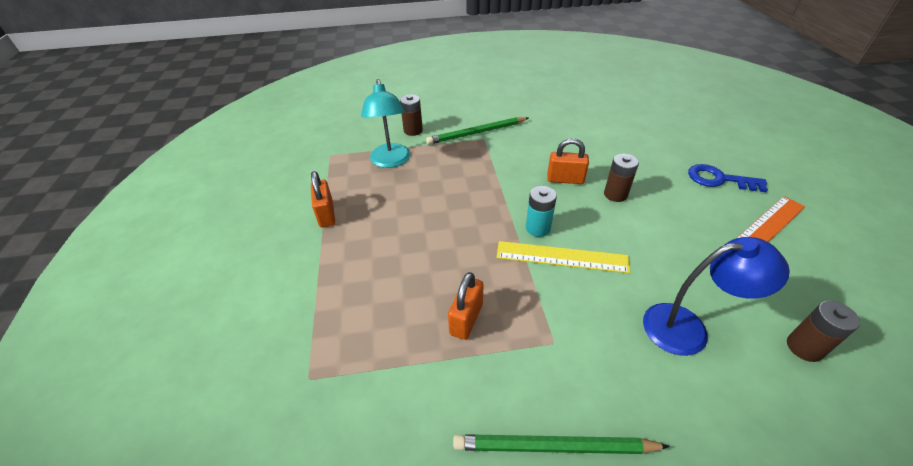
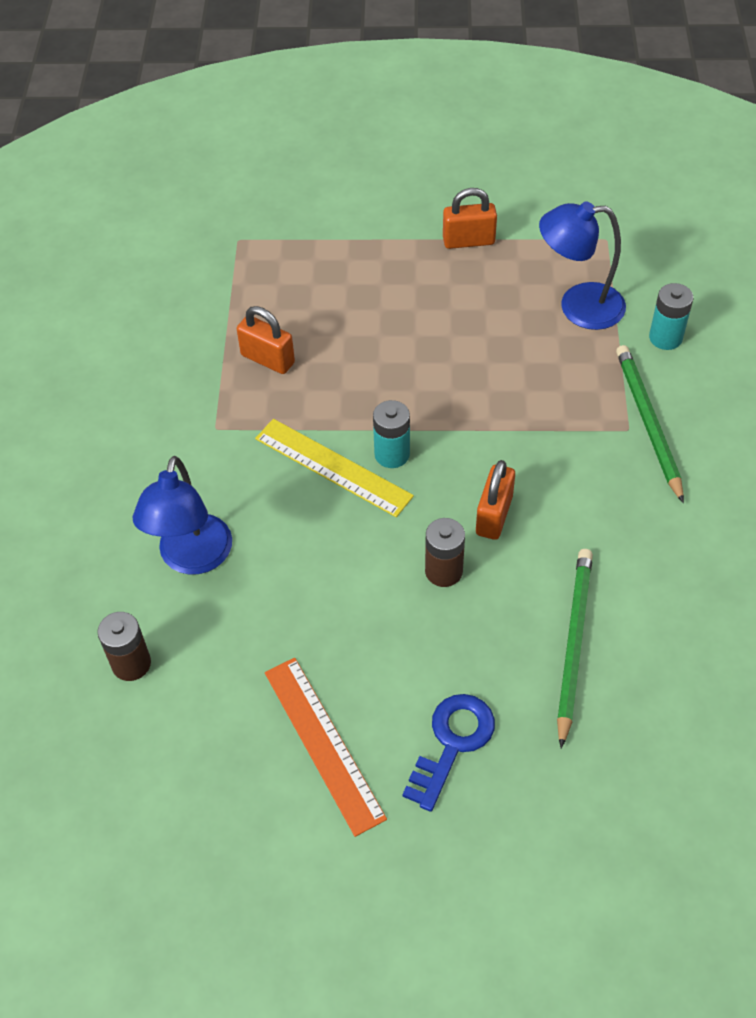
camera: 100 degrees right, 10 degrees up
(391, 161) = (578, 306): turquoise lamp -> blue lamp
(413, 130) = (665, 338): brown battery -> turquoise battery
(554, 447) = (114, 402): green pencil -> green pencil (573, 643)
(561, 257) = (333, 467): yellow ruler -> yellow ruler turned 75 degrees counterclockwise

